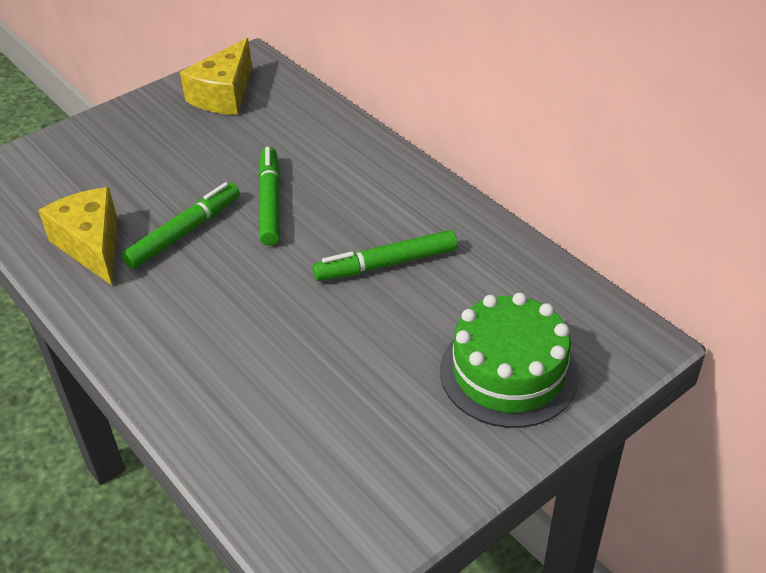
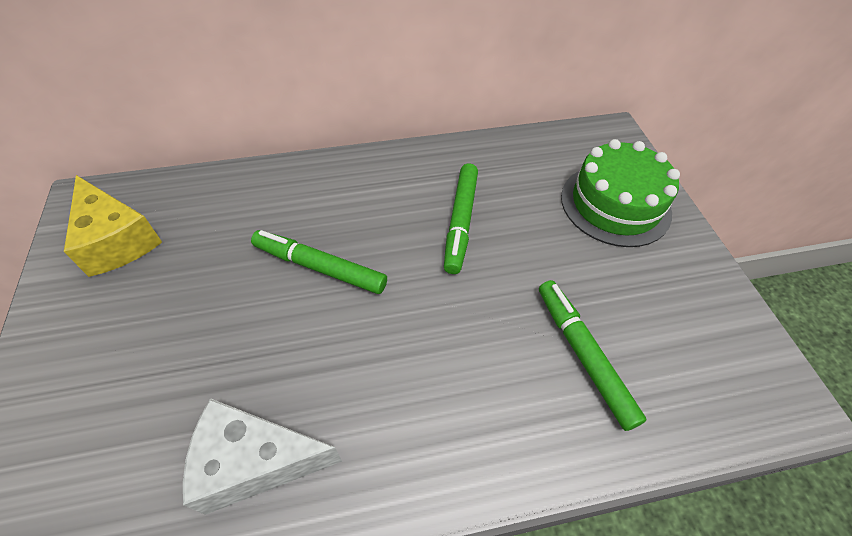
camera: 65 degrees left, 10 degrees up
(92, 245) = (255, 462): yellow cheese -> white cheese
(184, 232) = (307, 355): green marker -> green marker (583, 355)

